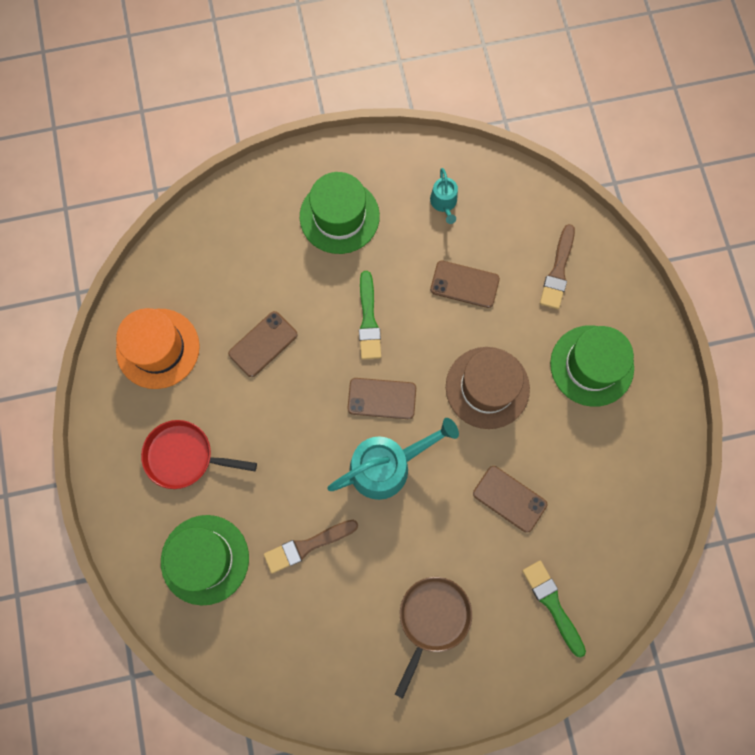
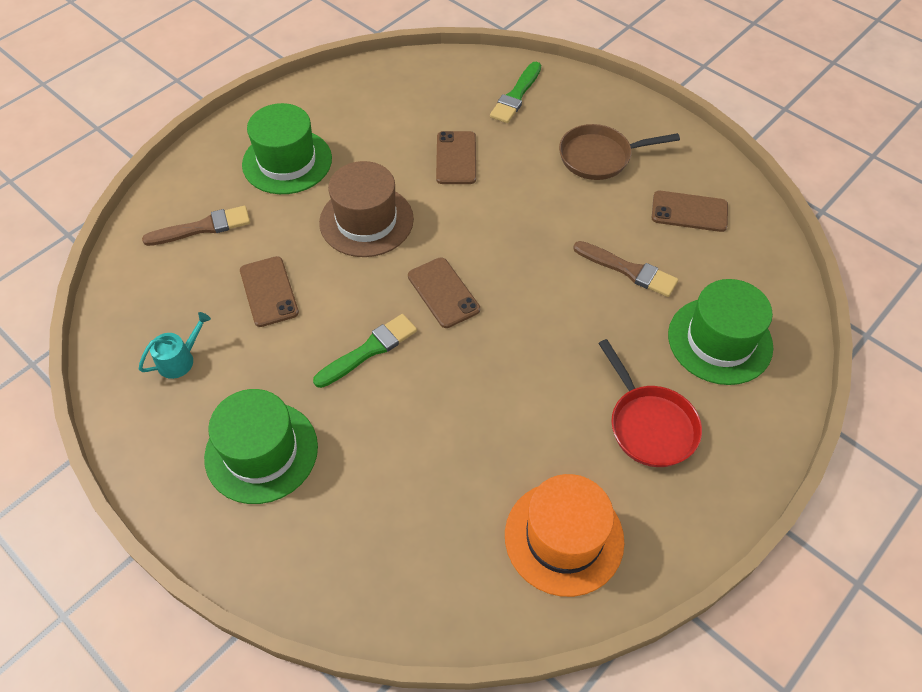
camera: 125 degrees left, 20 degrees down
(263, 344) = (471, 431): brown phone -> brown phone (689, 212)
(387, 466) = (504, 253): turquoise watering can -> none

